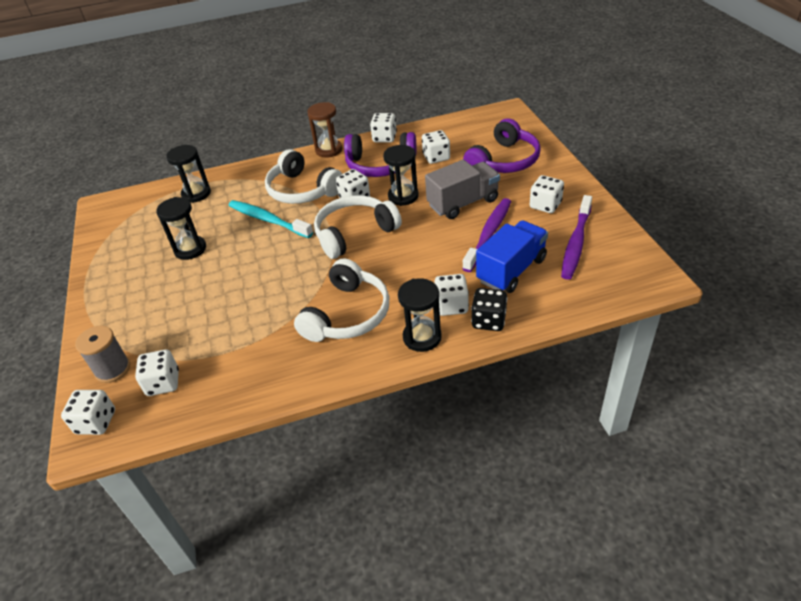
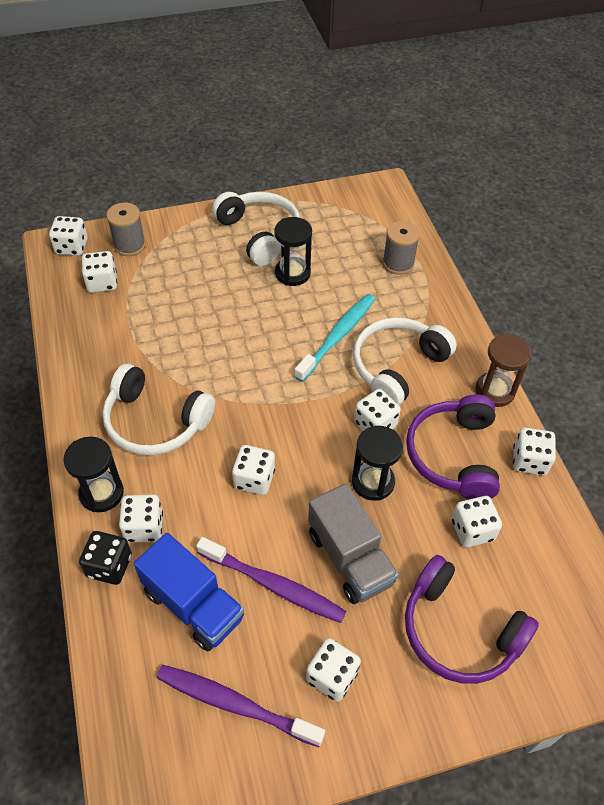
camera: 85 degrees right, 10 degrees up
(196, 194) = (398, 263): black hourglass -> grey spool
(354, 233) = (298, 425): white headphones -> white headphones (260, 234)
(403, 251) = (254, 479): none -> white dice

